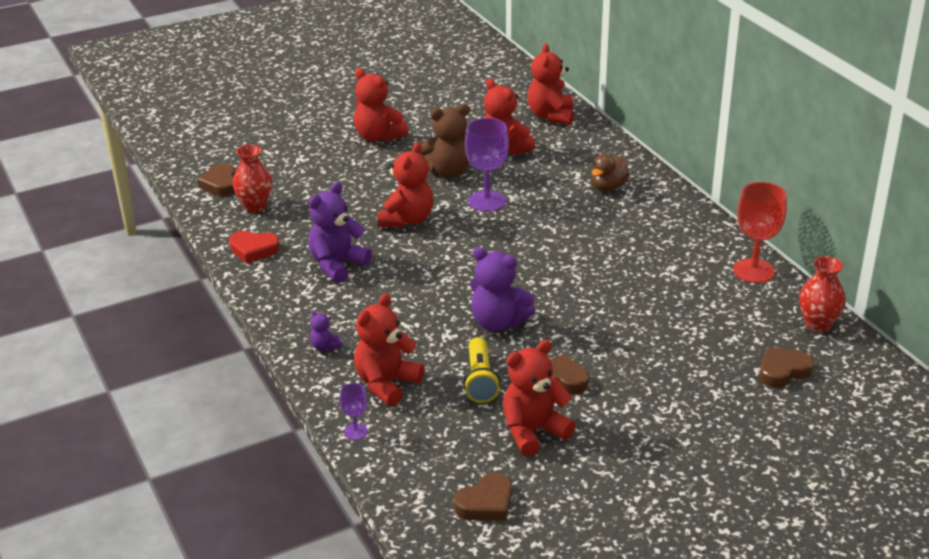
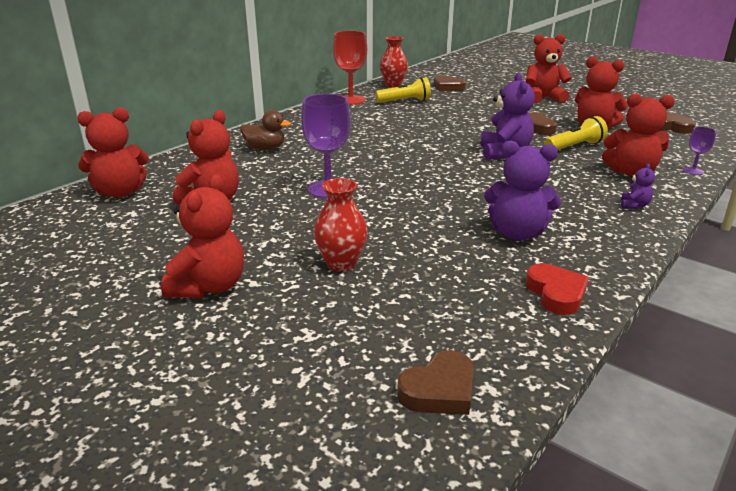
camera: 115 degrees left, 5 degrees down
(255, 206) = (467, 329): red vase -> red vase (341, 264)
(407, 220) = (398, 218): red teddy bear -> red teddy bear (543, 98)
(449, 172) = (280, 219): brown teddy bear -> none
(727, 312) = (405, 101): none -> yellow flashlight

